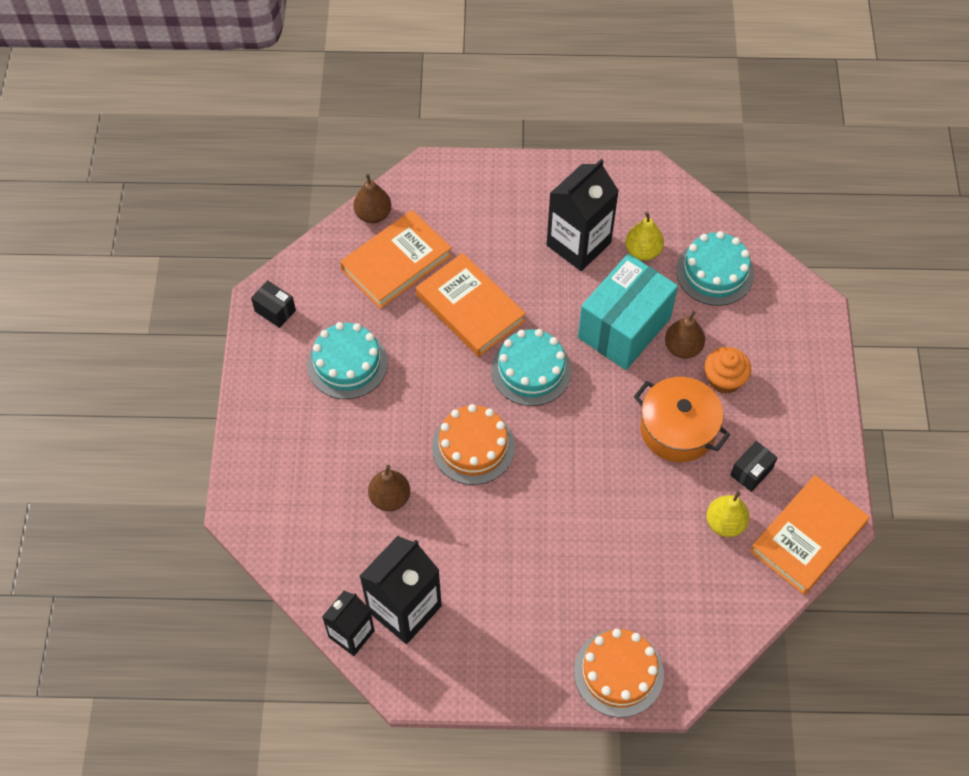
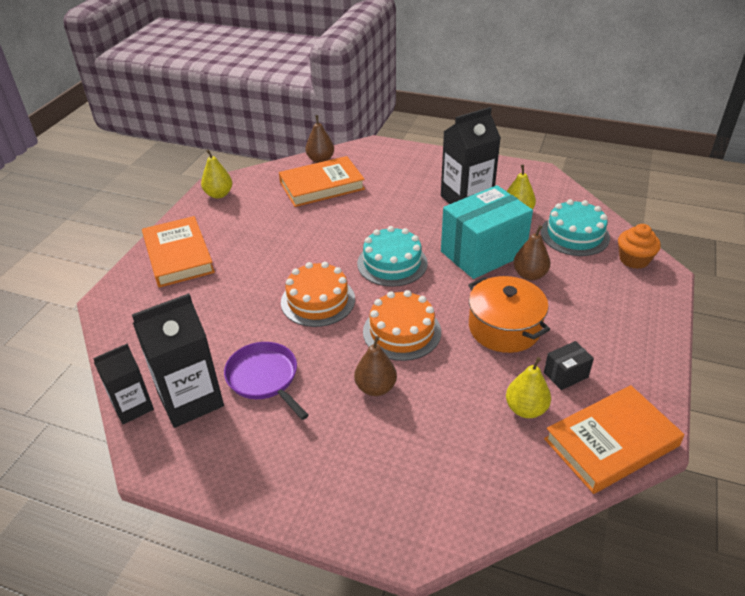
camera: 20 degrees right, 20 degrees down
(275, 311) = (219, 194): black box -> yellow pear
(347, 363) = (250, 231): turquoise cake -> none
(390, 498) = (229, 318): brown pear -> brown pear (375, 388)
(464, 561) = (264, 378): none -> purple pan
(470, 308) = (363, 219): orange book -> orange book (178, 255)
(618, 672) = (363, 511): orange cake -> orange cake (402, 331)
(724, 379) = (560, 303): orange cupcake -> orange cupcake (634, 259)

